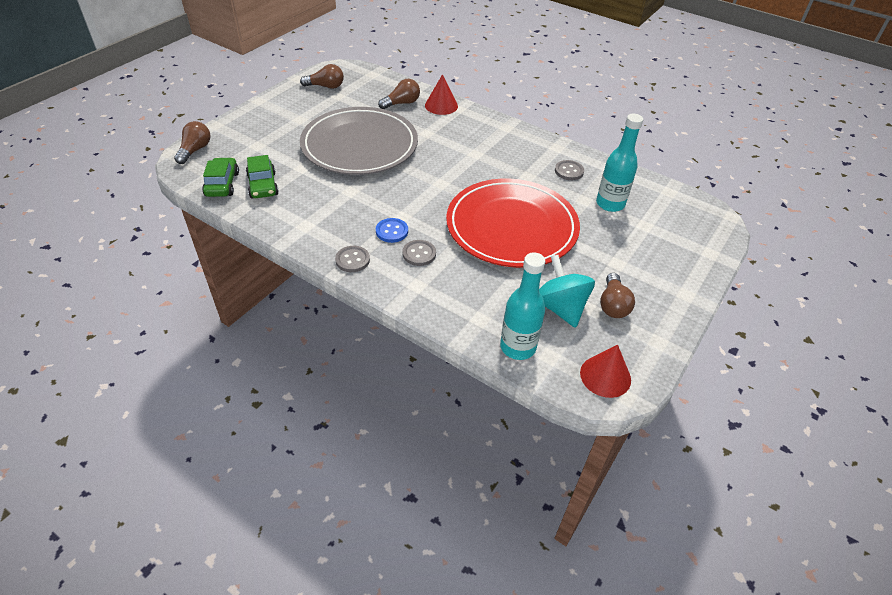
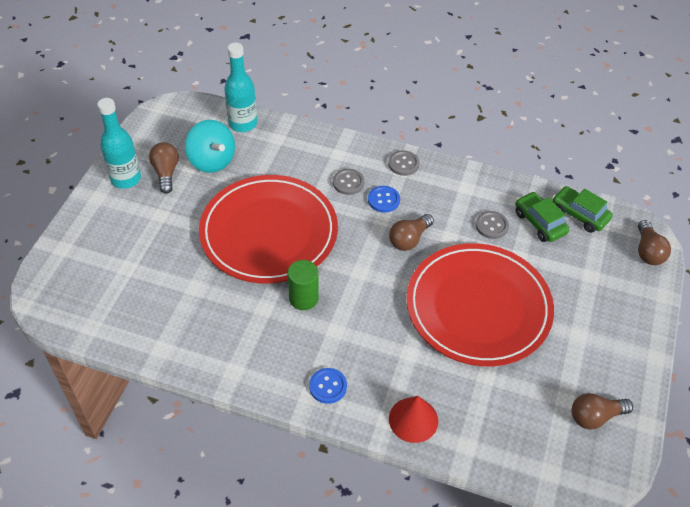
camera: 165 degrees right, 5 degrees up
(222, 184) = (579, 214): green car -> green car turned 150 degrees clockwise
(359, 145) = (478, 307): grey plate -> red plate
(401, 103) = (470, 408): brown light bulb -> brown light bulb (409, 239)
(491, 128) = (328, 386): none -> blue button
(494, 176) = (303, 298): none -> green cylinder
(569, 171) = (214, 330): grey button -> grey button (491, 226)
(605, 376) = (174, 117): red cone -> none
(610, 204) = (164, 289): turquoise bottle -> turquoise bottle (126, 179)

